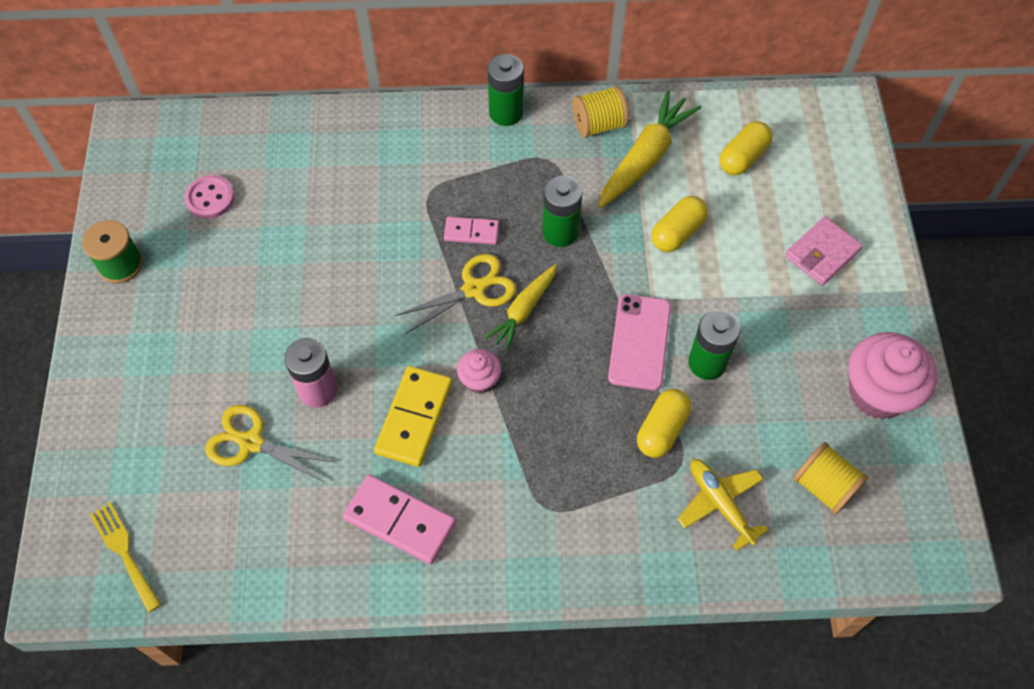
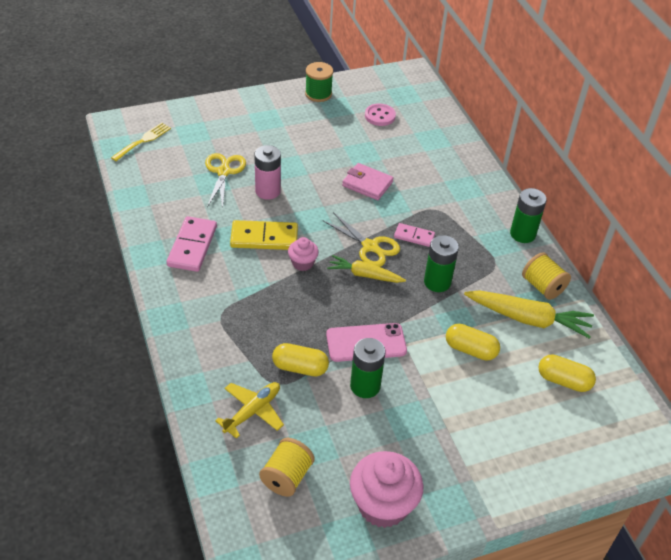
camera: 70 degrees right, 15 degrees down
(471, 232) = (414, 236): pink domino -> pink domino turned 60 degrees counterclockwise
(822, 253) = (498, 448): pink wallet -> pink wallet (367, 184)

